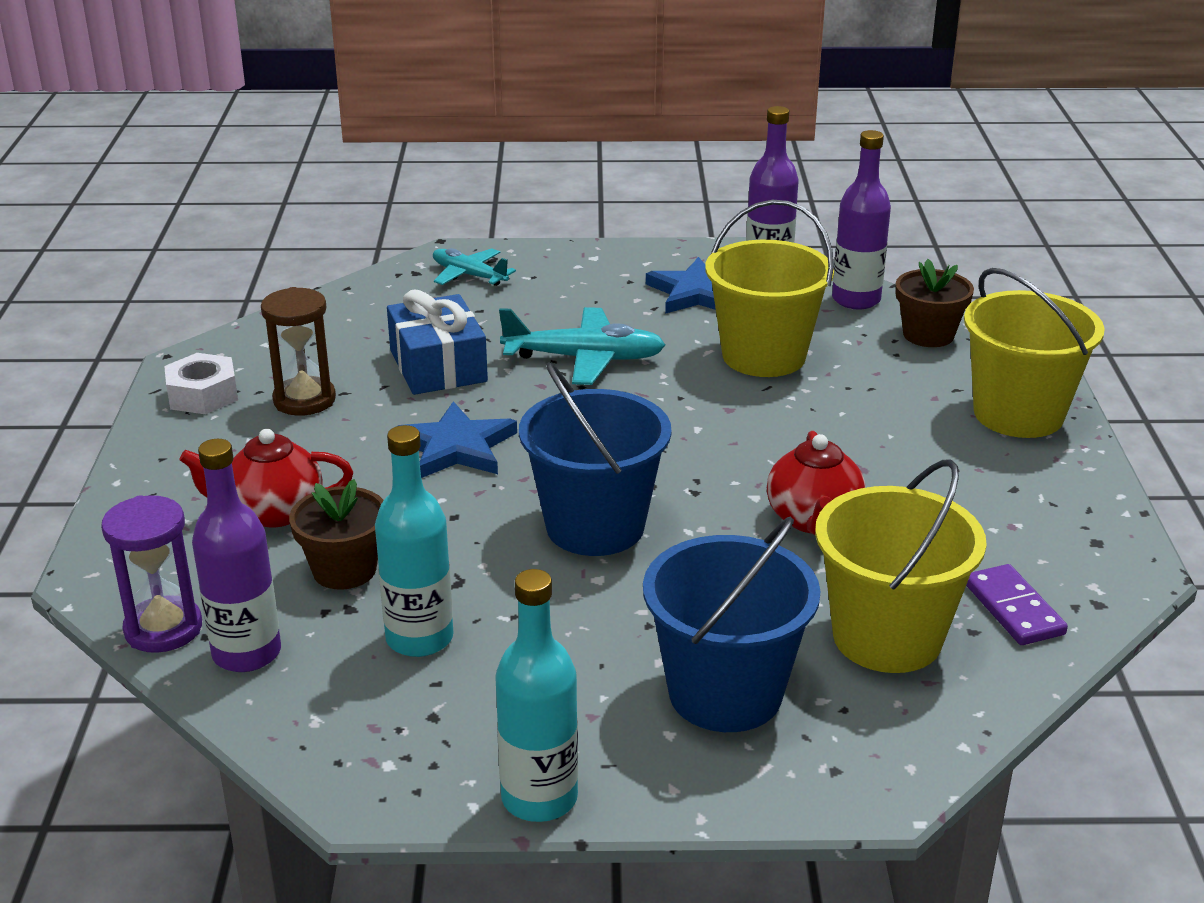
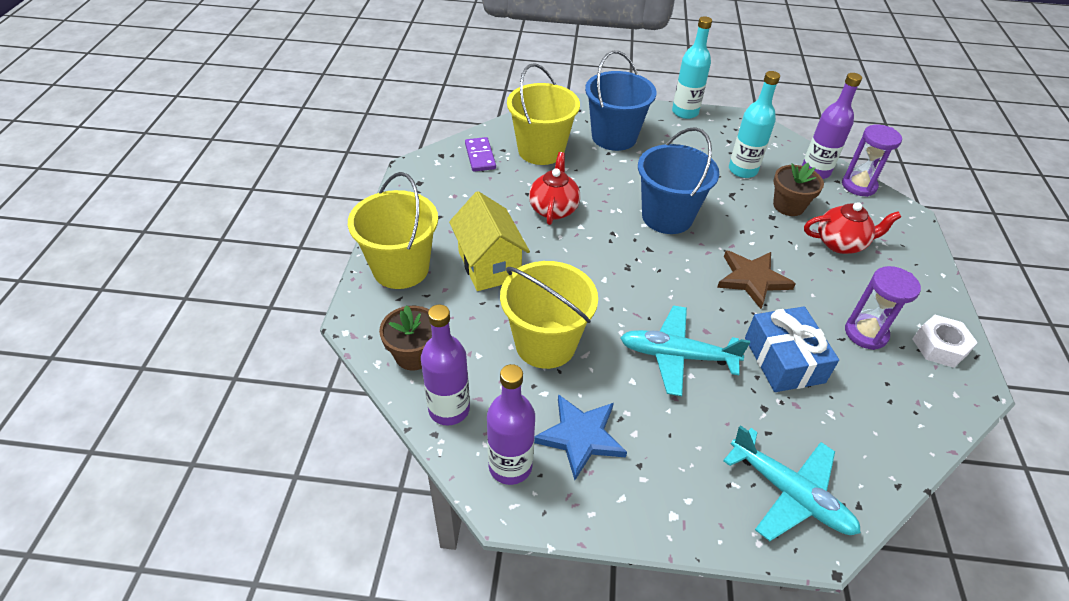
camera: 175 degrees left, 15 degrees up
(304, 400) = (866, 333): brown hourglass -> purple hourglass
(456, 447) = (752, 279): blue star -> brown star
(469, 275) = (790, 494): turquoise plane -> turquoise plane, size x1.55
(885, 429) = (489, 265): none -> yellow house

